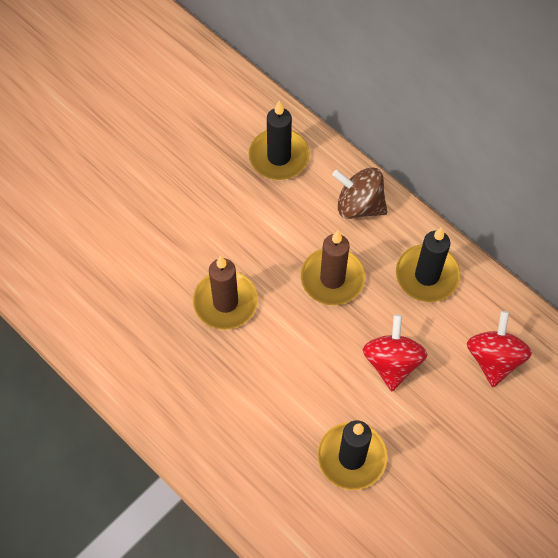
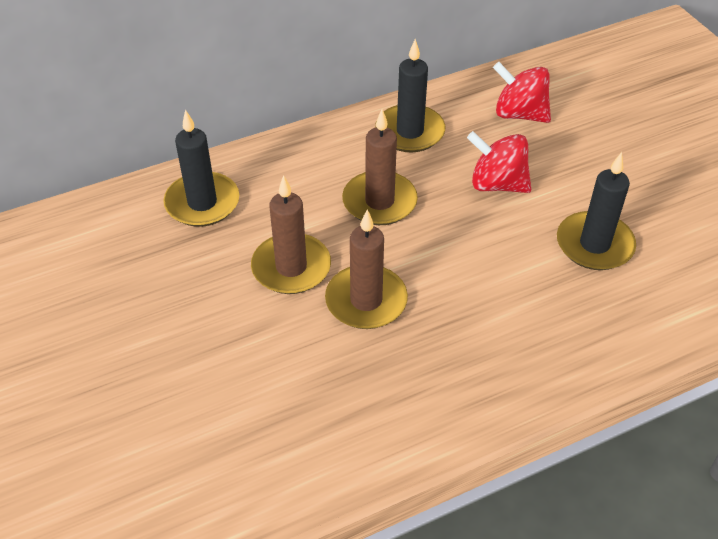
camera: 70 degrees left, 15 degrees down
(238, 240) = (291, 267): none -> brown candle
(359, 205) = (302, 157): brown spinning top -> none

